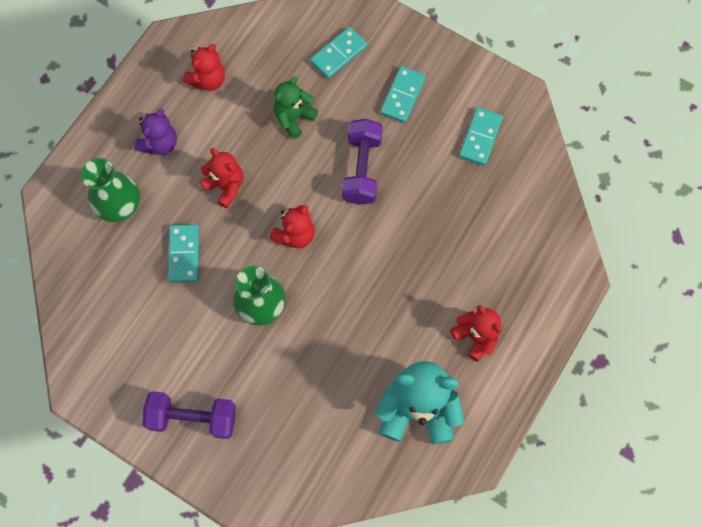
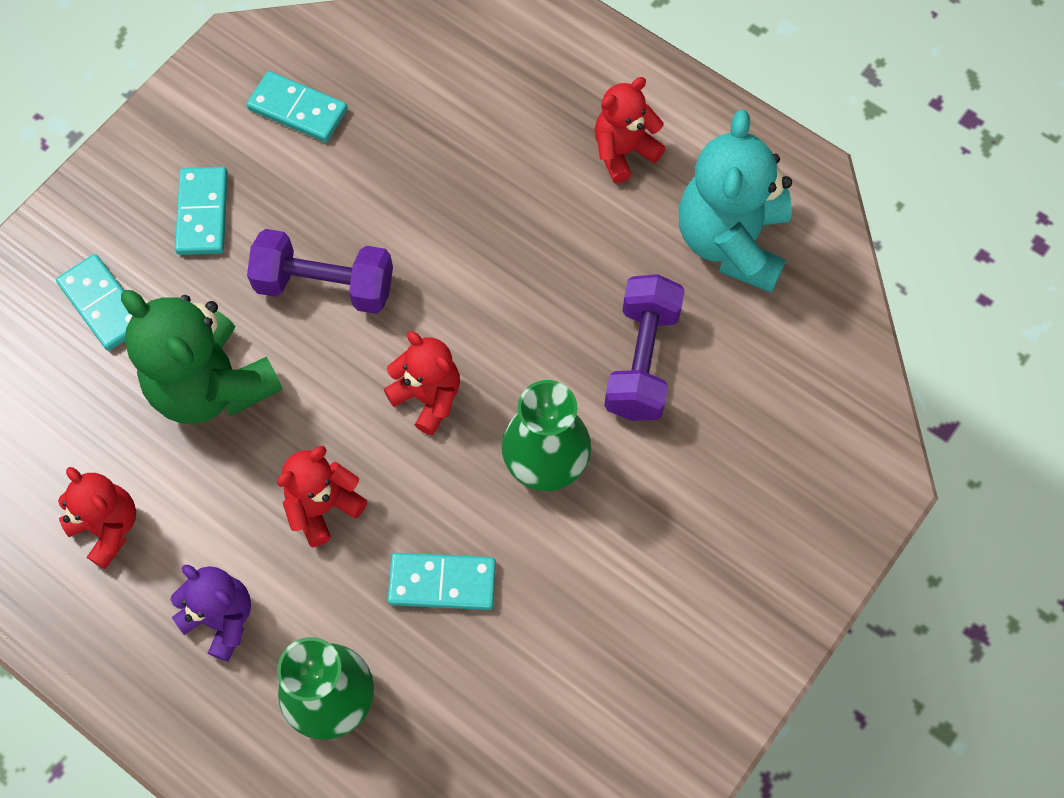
camera: 85 degrees left, 5 degrees down
(193, 417) = (732, 578): purple dumbbell -> purple dumbbell (642, 360)
(294, 118) = (212, 385): green teddy bear -> green teddy bear, size x1.72
(402, 96) = (202, 213): turquoise domino -> turquoise domino turned 60 degrees clockwise

